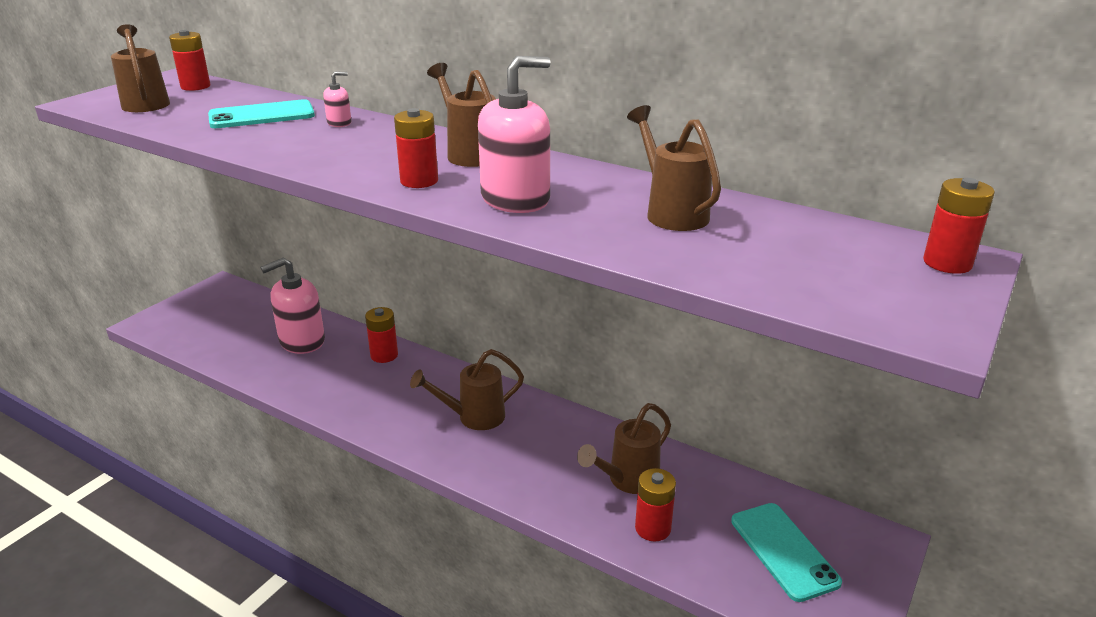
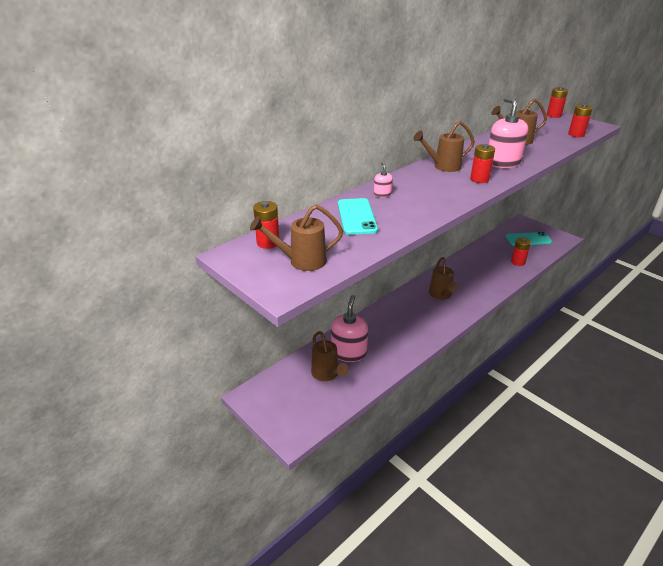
camera: 75 degrees left, 5 degrees up
(302, 341) = (348, 352): pink soap dispenser -> pink soap dispenser turned 150 degrees counterclockwise
(384, 355) = (376, 320): red battery -> red battery (576, 134)
(627, 481) = (490, 262): brown watering can -> brown watering can (327, 375)

